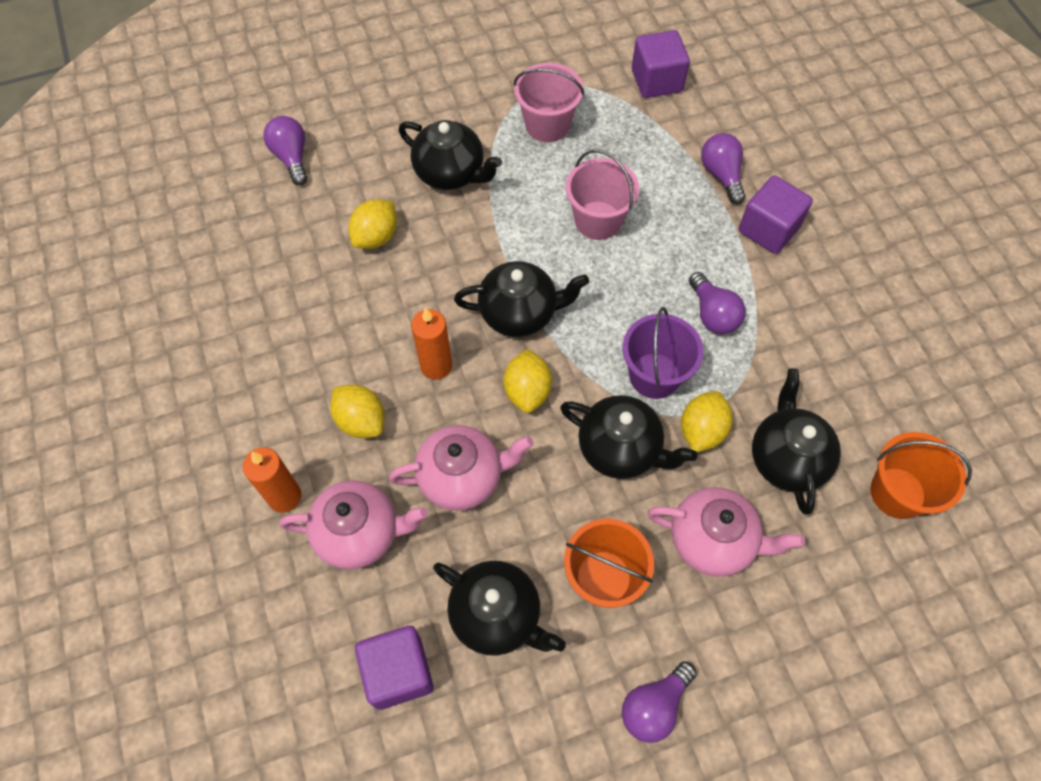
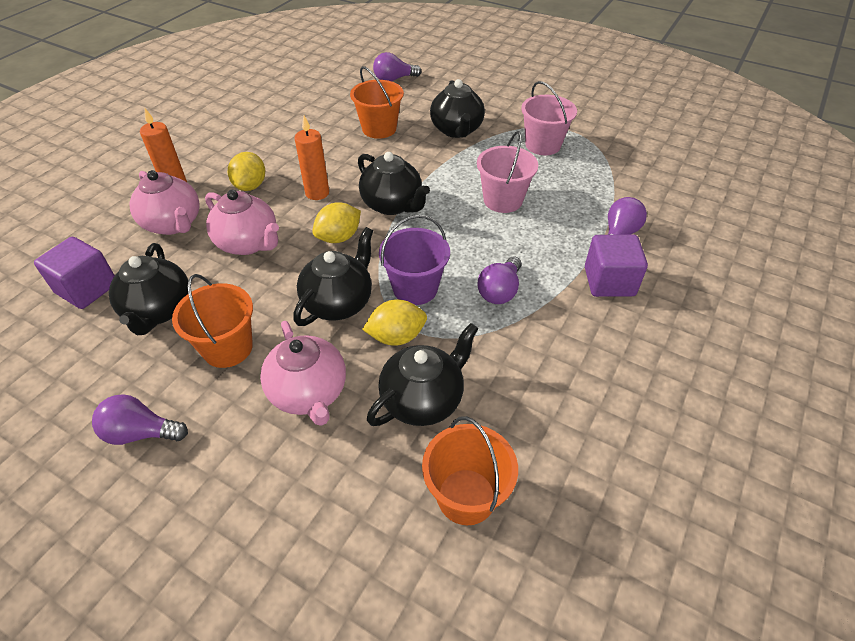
camera: 50 degrees right, 15 degrees down
(291, 157) = (394, 79): purple light bulb -> purple light bulb turned 135 degrees counterclockwise
(376, 237) = (379, 129): yellow lemon -> orange bucket
(620, 449) = (339, 302): black teapot -> black teapot turned 135 degrees counterclockwise
(656, 81) = (645, 168): purple cube -> none

